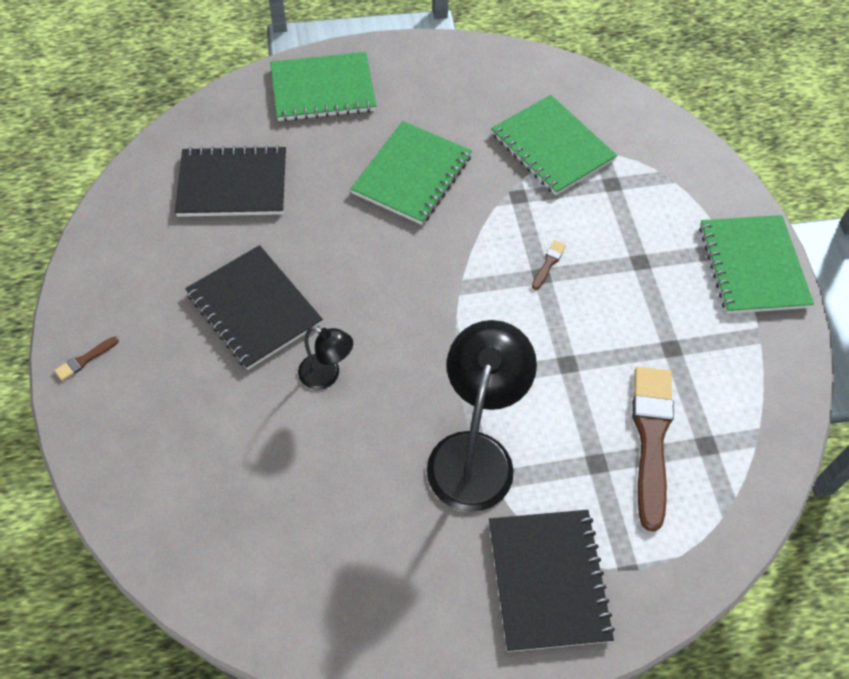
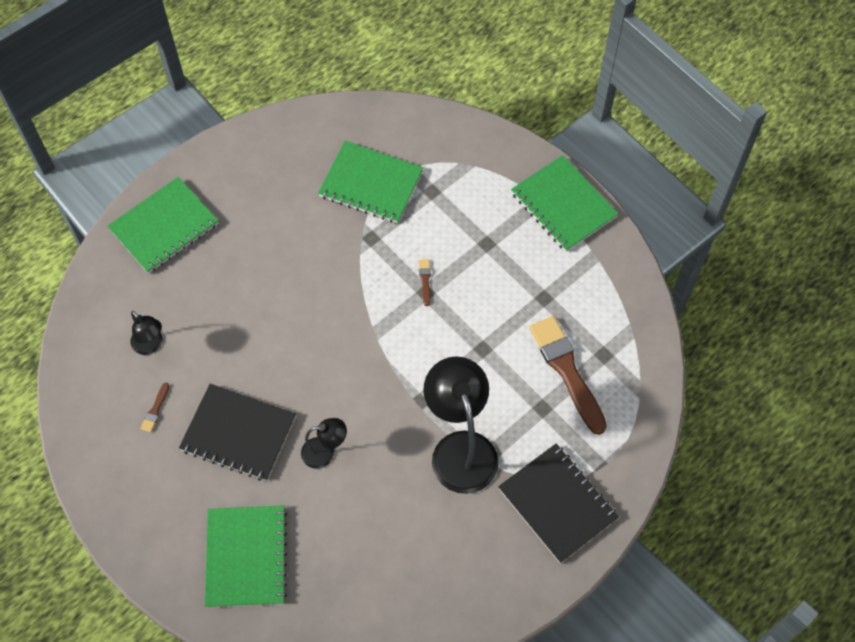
camera: 30 degrees left, 5 degrees up
(85, 359) = (142, 543): brown brush -> brown brush (155, 410)
(233, 184) = (151, 345): black notebook -> black lamp
(412, 174) = (282, 263): green notebook -> green notebook (246, 557)

